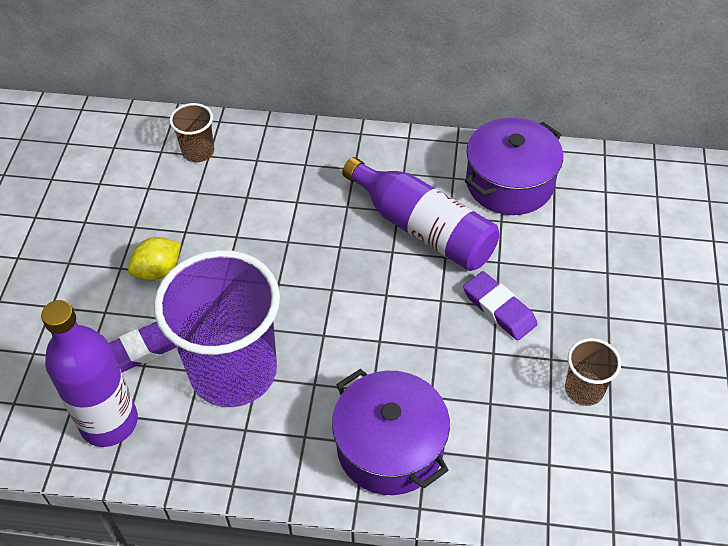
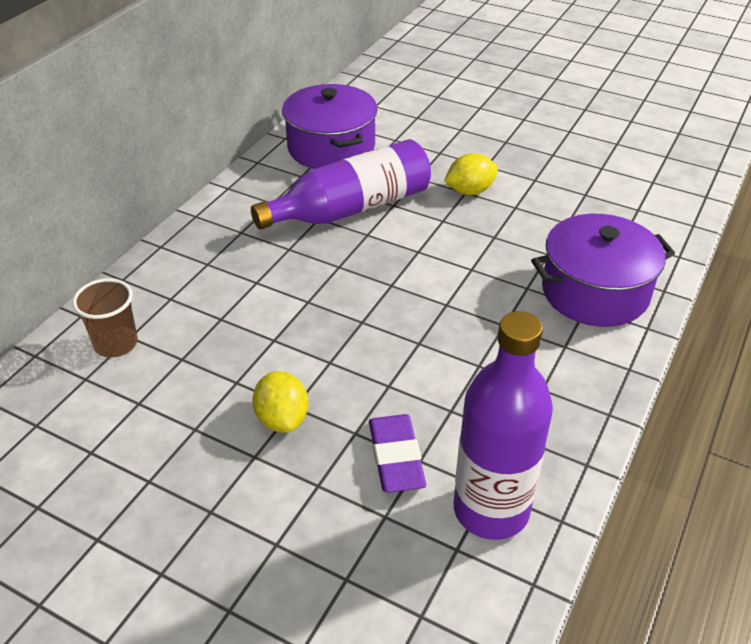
camera: 70 degrees left, 10 degrees down
(233, 371) = (463, 382): purple cup -> none
(499, 309) = (469, 191): purple eraser -> yellow lemon
(584, 389) = (572, 172): brown cup -> none

